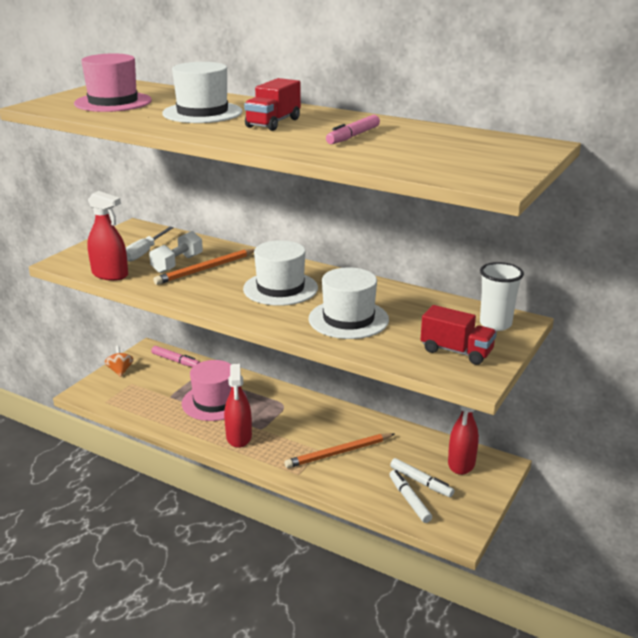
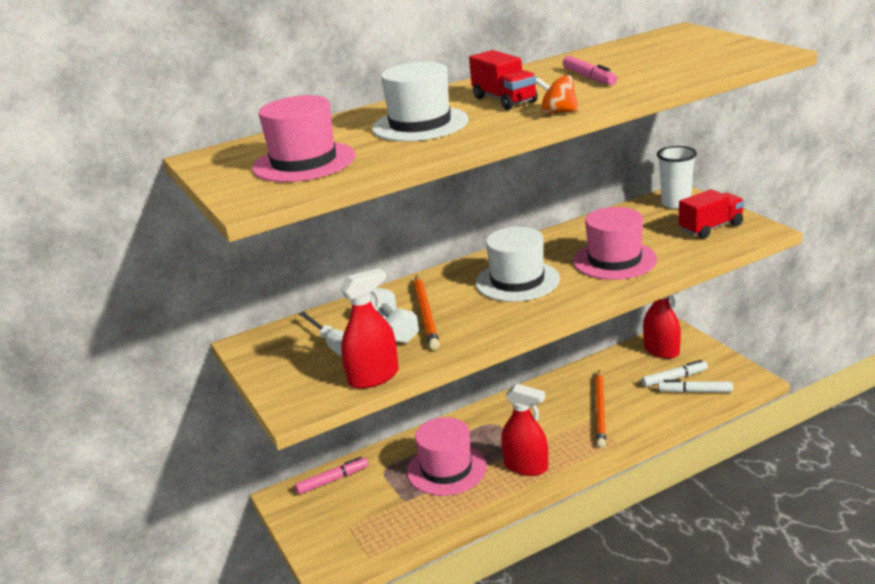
camera: 55 degrees left, 0 degrees up
(120, 371) = (309, 531): orange spinning top -> orange spinning top (558, 112)
(348, 319) = (614, 260): white hat -> pink hat

